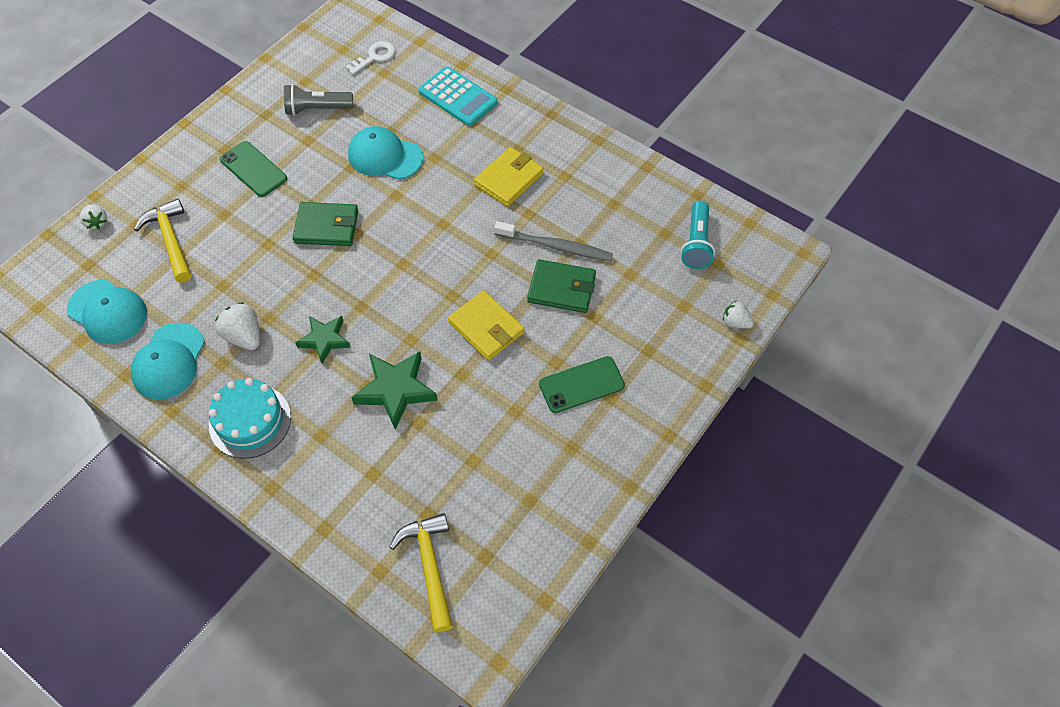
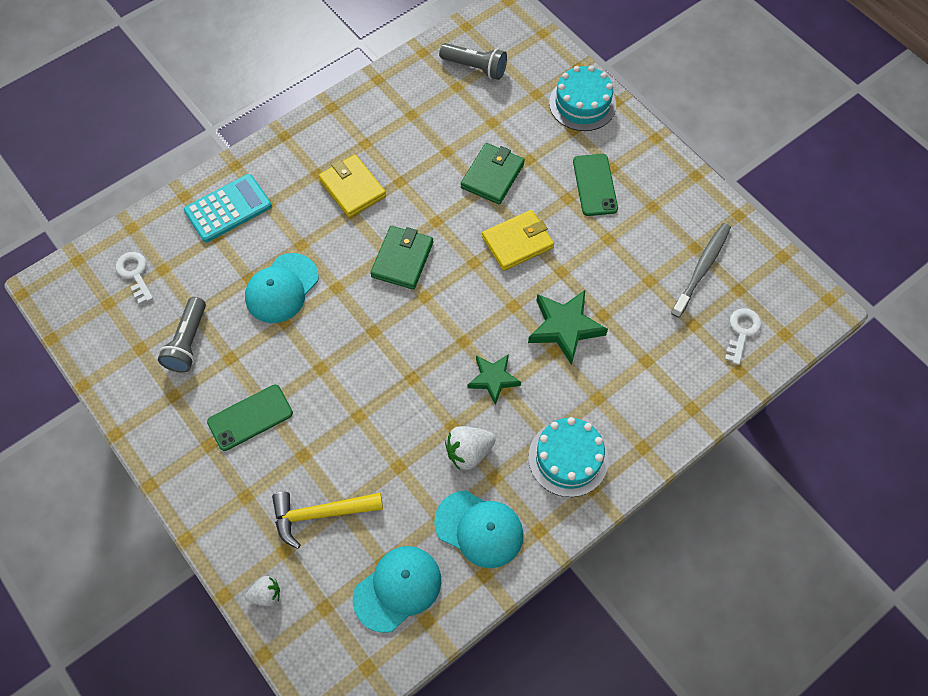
camera: 75 degrees left, 5 degrees up
(326, 227) = (355, 357): green wallet -> green wallet (402, 259)
(430, 567) = (741, 332): yellow hammer -> white key
(556, 246) = (445, 169): grey toothbrush -> grey toothbrush (702, 268)
(688, 352) = (582, 104): none -> turquoise cake
(696, 243) = (475, 67): turquoise flashlight -> grey flashlight
(735, 322) = (562, 65): white strawberry -> none

